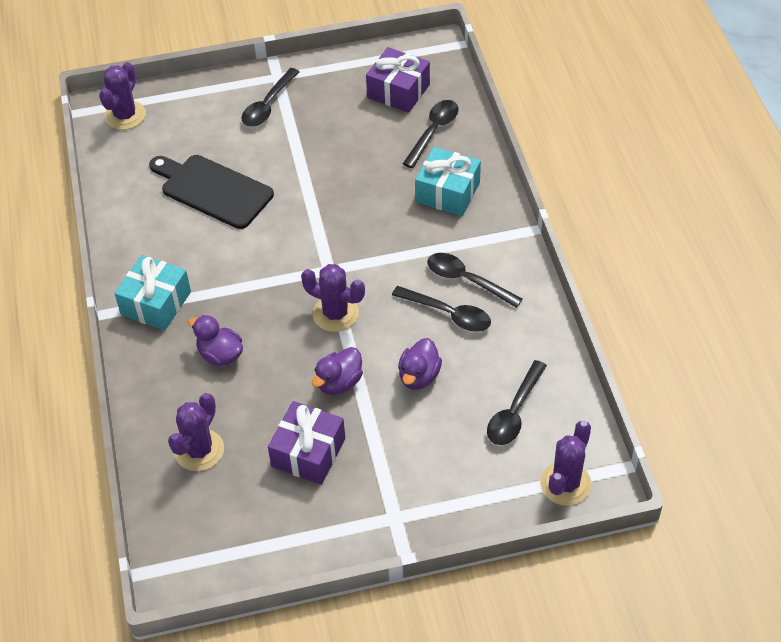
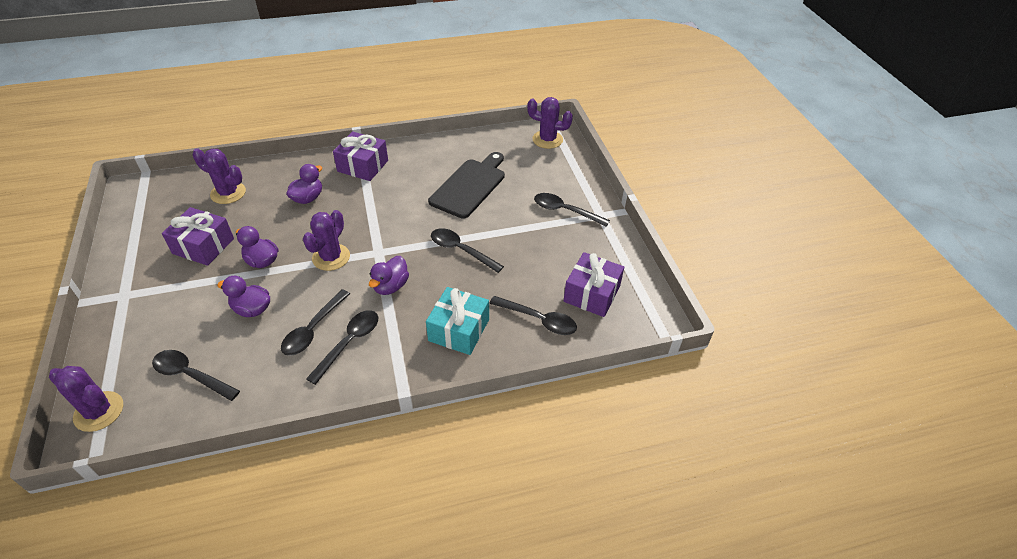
camera: 85 degrees right, 5 degrees down
(156, 303) = (363, 166): turquoise gift -> purple gift
(329, 194) = (461, 250): none -> black spoon
(384, 253) = (390, 286): none -> purple duck

